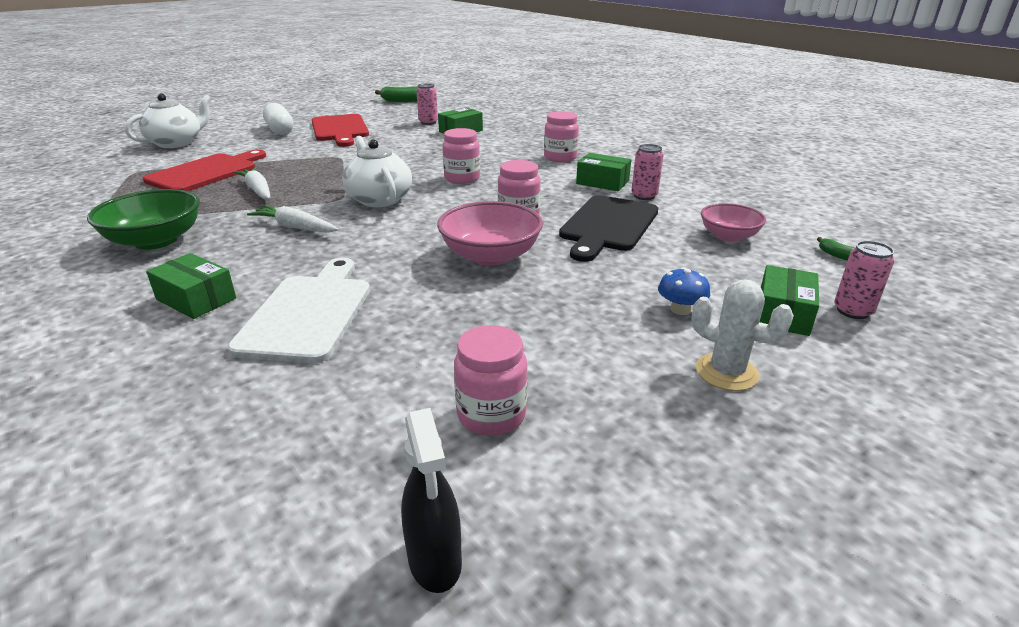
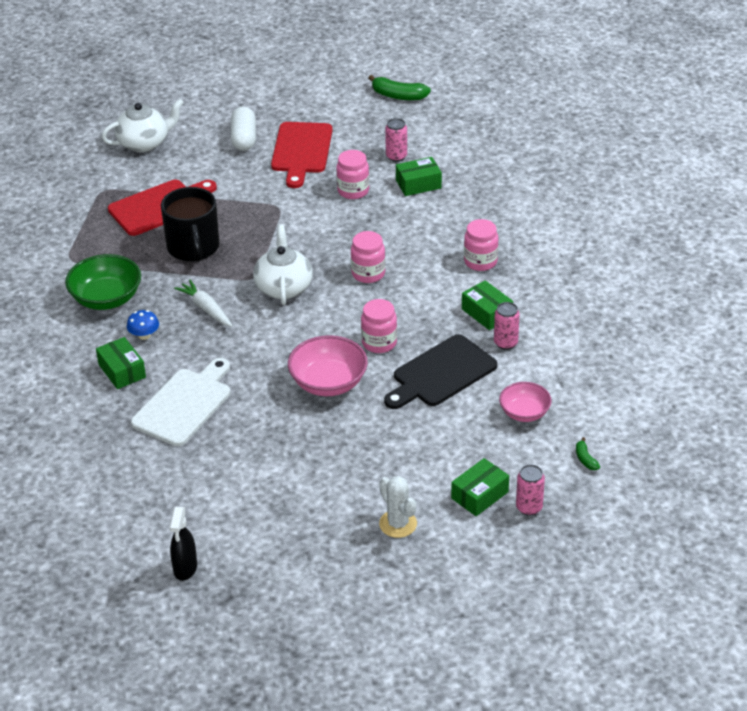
camera: 25 degrees right, 10 degrees up
(258, 190) = (193, 248): white carrot -> black mug
(491, 415) = (250, 509): pink jar -> pink jar (353, 191)
(680, 309) = (416, 471): blue mushroom -> blue mushroom (144, 335)

